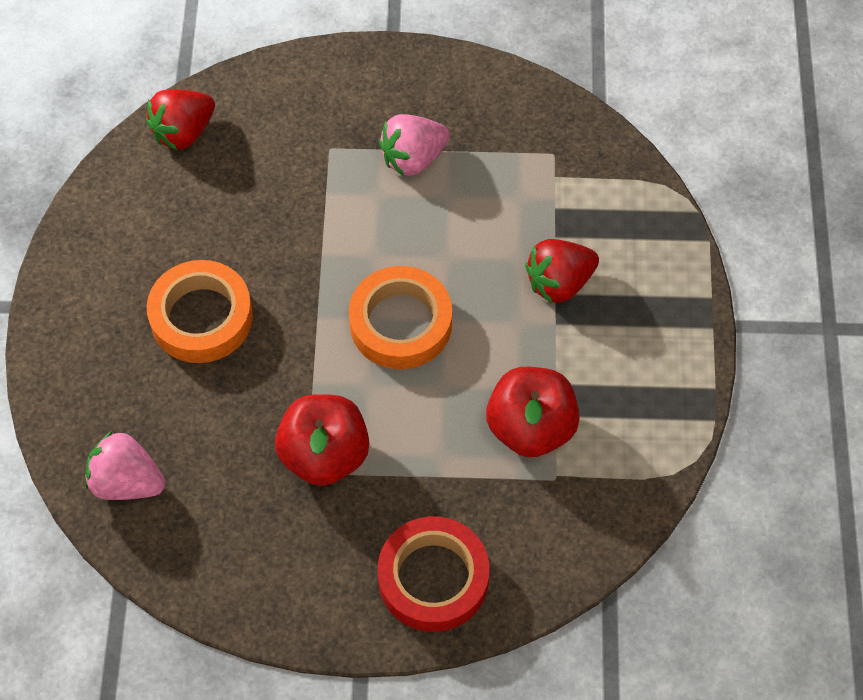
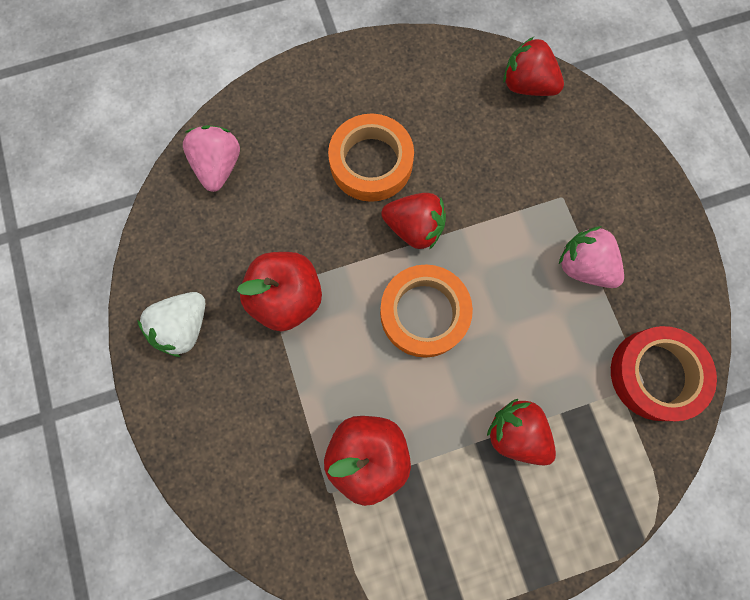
camera: 70 degrees right, 15 degrees up
(300, 300) = (414, 228): none -> red strawberry
(312, 576) = (184, 327): none -> white strawberry
(433, 578) = (209, 421): red tape -> red tape (655, 374)

